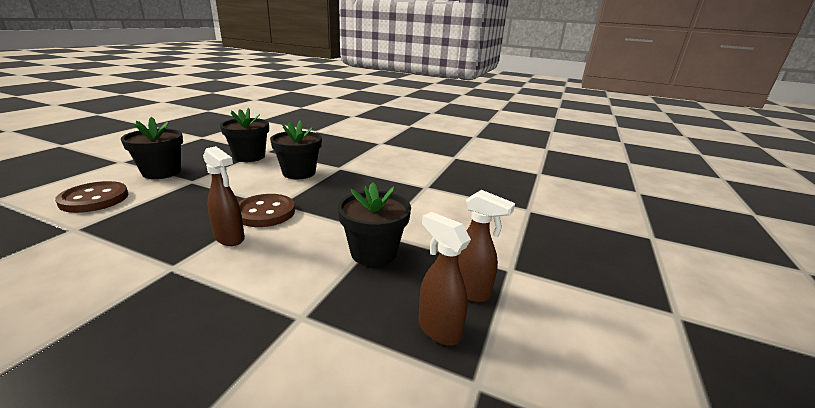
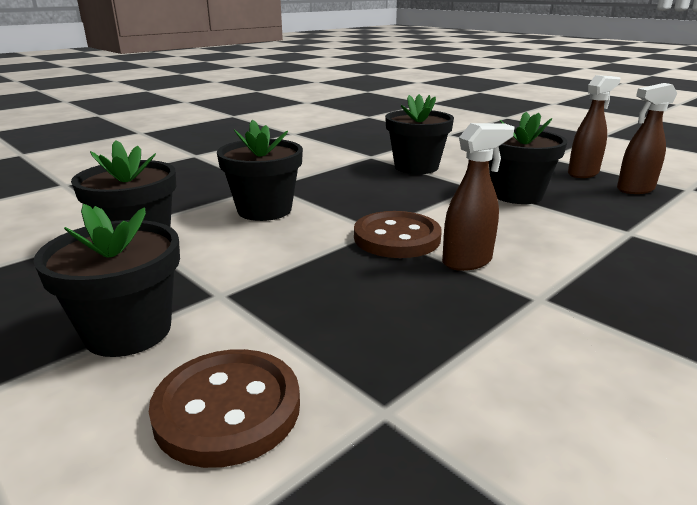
camera: 65 degrees left, 0 degrees up
(414, 205) = (416, 167): none -> black flower pot

